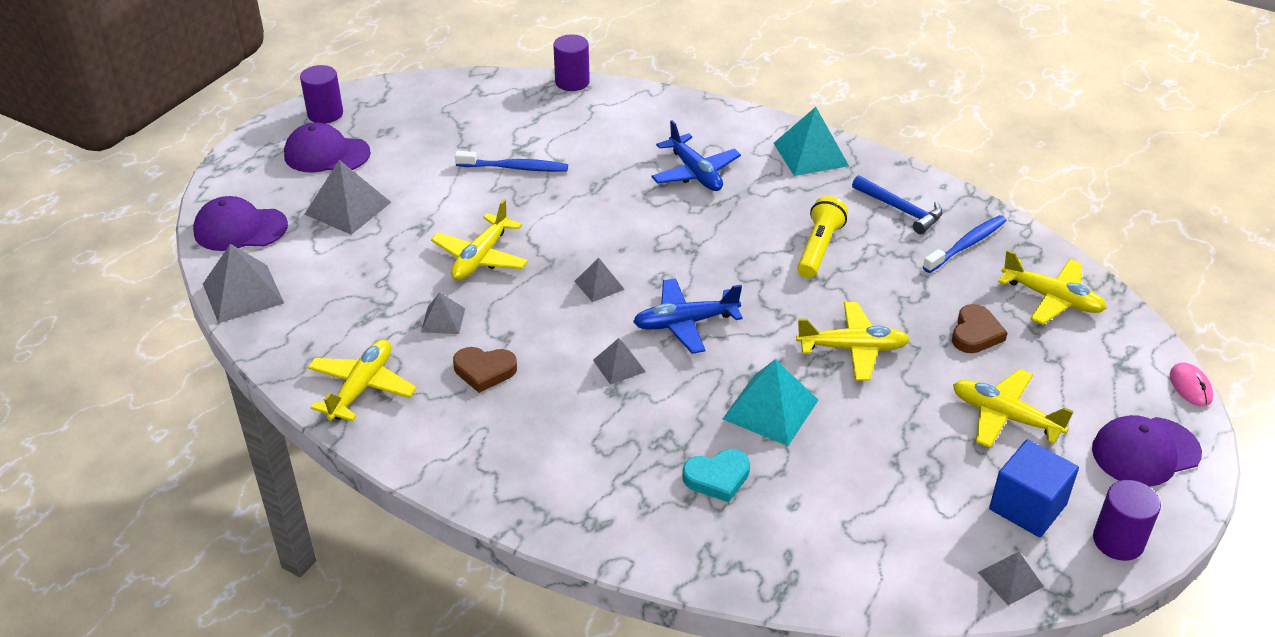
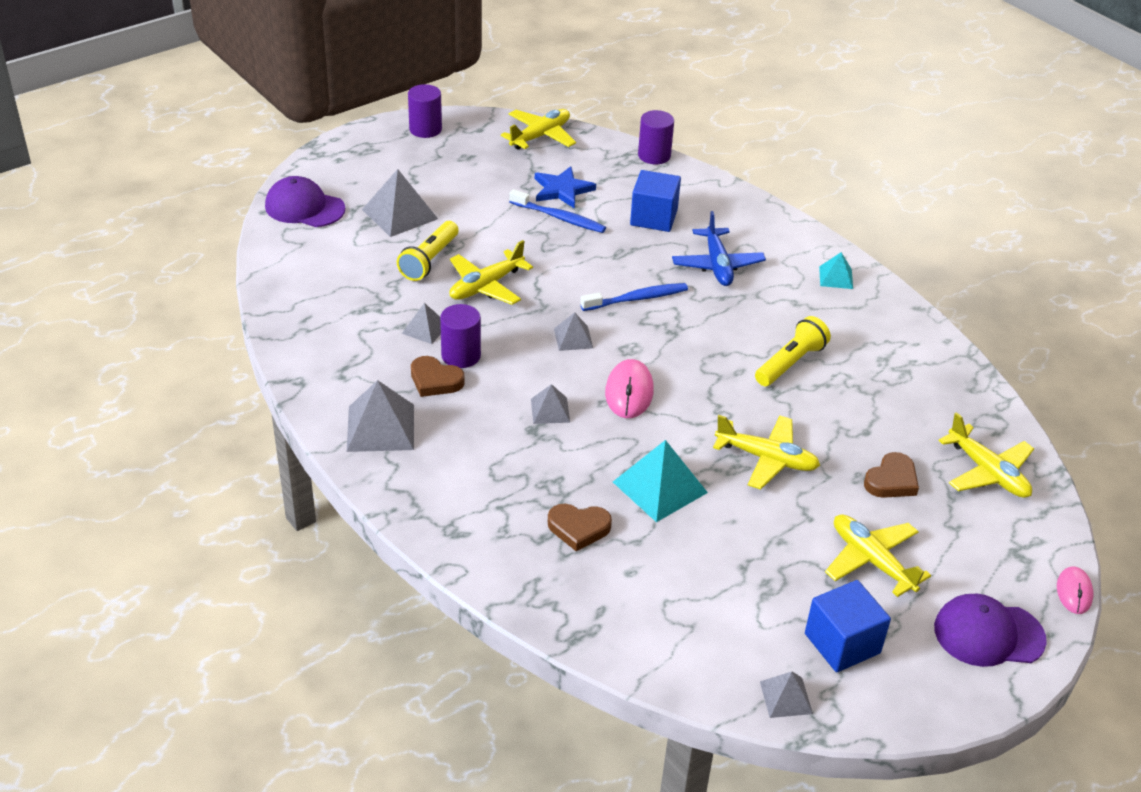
camera: 20 degrees right, 0 degrees up
(243, 293) = (278, 260): grey pyramid -> grey pyramid (380, 427)
(326, 154) = (407, 164): purple cap -> none
(362, 387) = (329, 364): yellow plane -> yellow plane (540, 136)
(407, 247) = (429, 260): none -> yellow flashlight
(501, 139) = (562, 190): none -> blue star
(607, 143) = (653, 217): none -> blue cube
(685, 323) = (629, 392): blue plane -> pink mouse
(717, 478) = (578, 528): turquoise heart -> brown heart
(810, 154) = (836, 277): turquoise pyramid -> turquoise pyramid, size x0.57
(900, 209) = (890, 350): blue hammer -> none
(966, 245) = (934, 400): blue toothbrush -> blue toothbrush (637, 299)
(1118, 541) = (909, 700): purple cylinder -> purple cylinder (461, 355)

